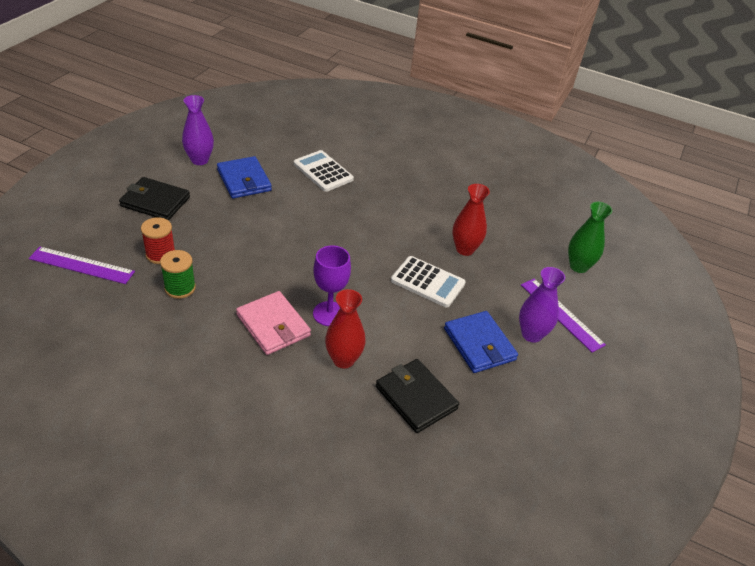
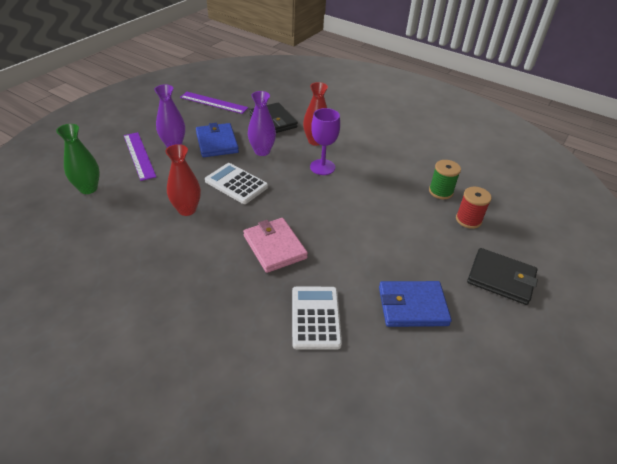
camera: 170 degrees left, 0 degrees up
(81, 265) = (529, 214): purple ruler -> purple ruler (214, 102)
(199, 160) = (477, 344): purple vase -> purple vase (262, 151)
(244, 180) = (412, 306): blue wallet -> blue wallet turned 75 degrees counterclockwise
(273, 325) = (364, 163): pink wallet -> pink wallet (274, 247)
(323, 172) = (315, 317): white calculator -> white calculator turned 150 degrees counterclockwise

